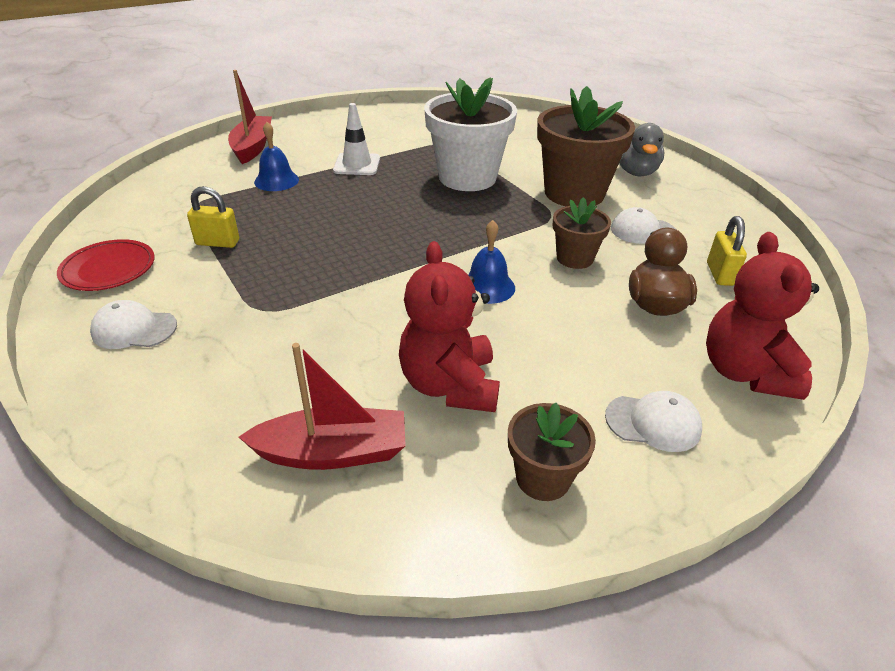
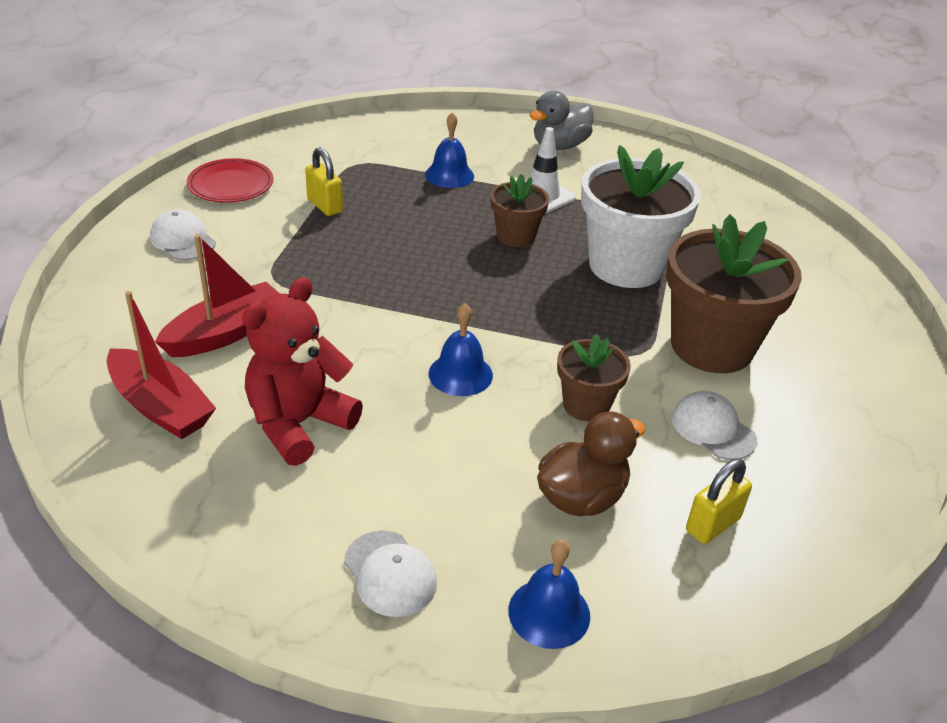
camera: 45 degrees right, 0 degrees up
(253, 147) = (480, 132): red boat -> red boat (226, 333)
(543, 478) = (246, 533): brown flower pot -> brown flower pot (516, 236)
(636, 172) = (837, 368): grey duck -> grey duck (559, 146)
(745, 372) = (549, 613): red teddy bear -> blue bell

